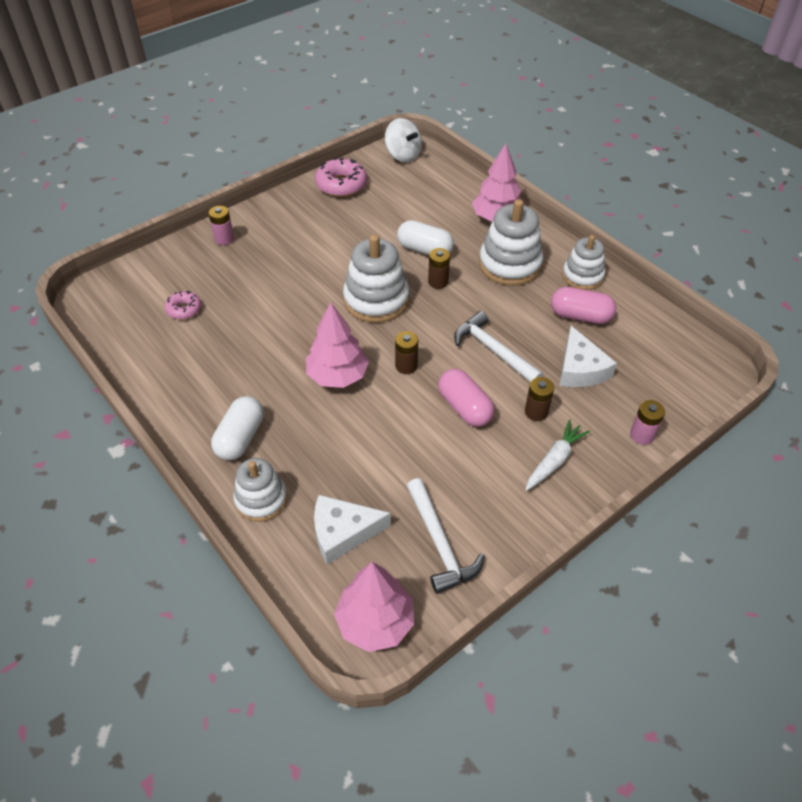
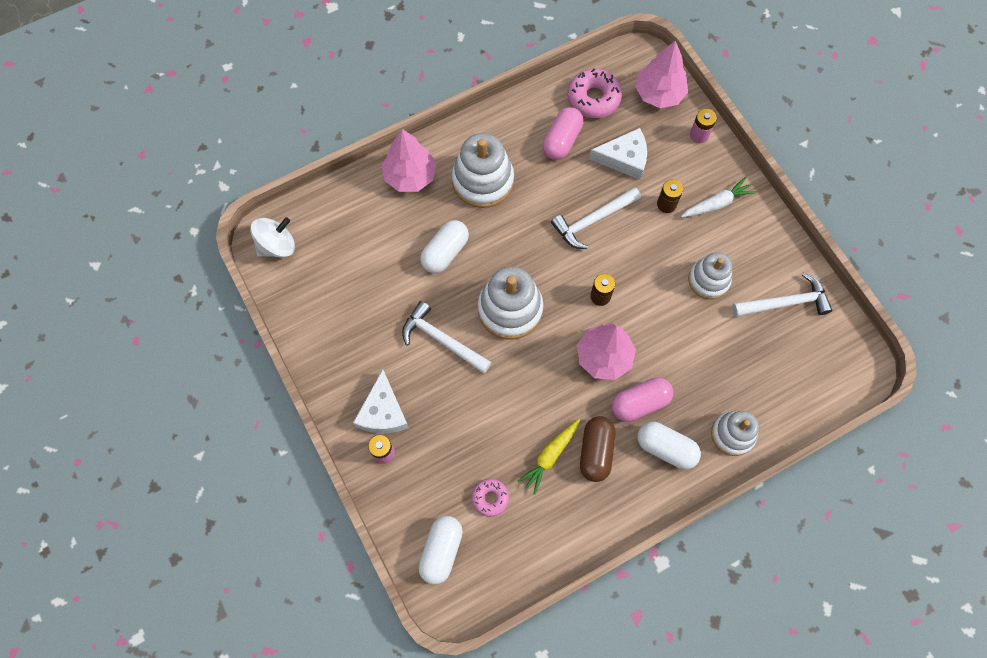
camera: 80 degrees left, 20 degrees up
(135, 284) = (441, 551): none -> white capsule
(227, 346) = (550, 456): none -> yellow carrot
(233, 380) = (596, 451): none -> brown capsule
(335, 259) = (442, 340): none -> white hammer
(341, 185) = (316, 319): pink donut -> pink donut (593, 98)
(343, 532) = (769, 372): white cheese -> white cheese (383, 412)
(375, 622) = (847, 359): pink tree -> pink tree (659, 94)
(438, 282) = (495, 249): brown battery -> none
(464, 407) = (655, 258): pink capsule -> pink capsule (640, 403)
(554, 460) = (716, 203): white carrot -> white carrot turned 105 degrees clockwise
(582, 276) = (511, 124): white stacking toy -> white stacking toy (708, 280)

